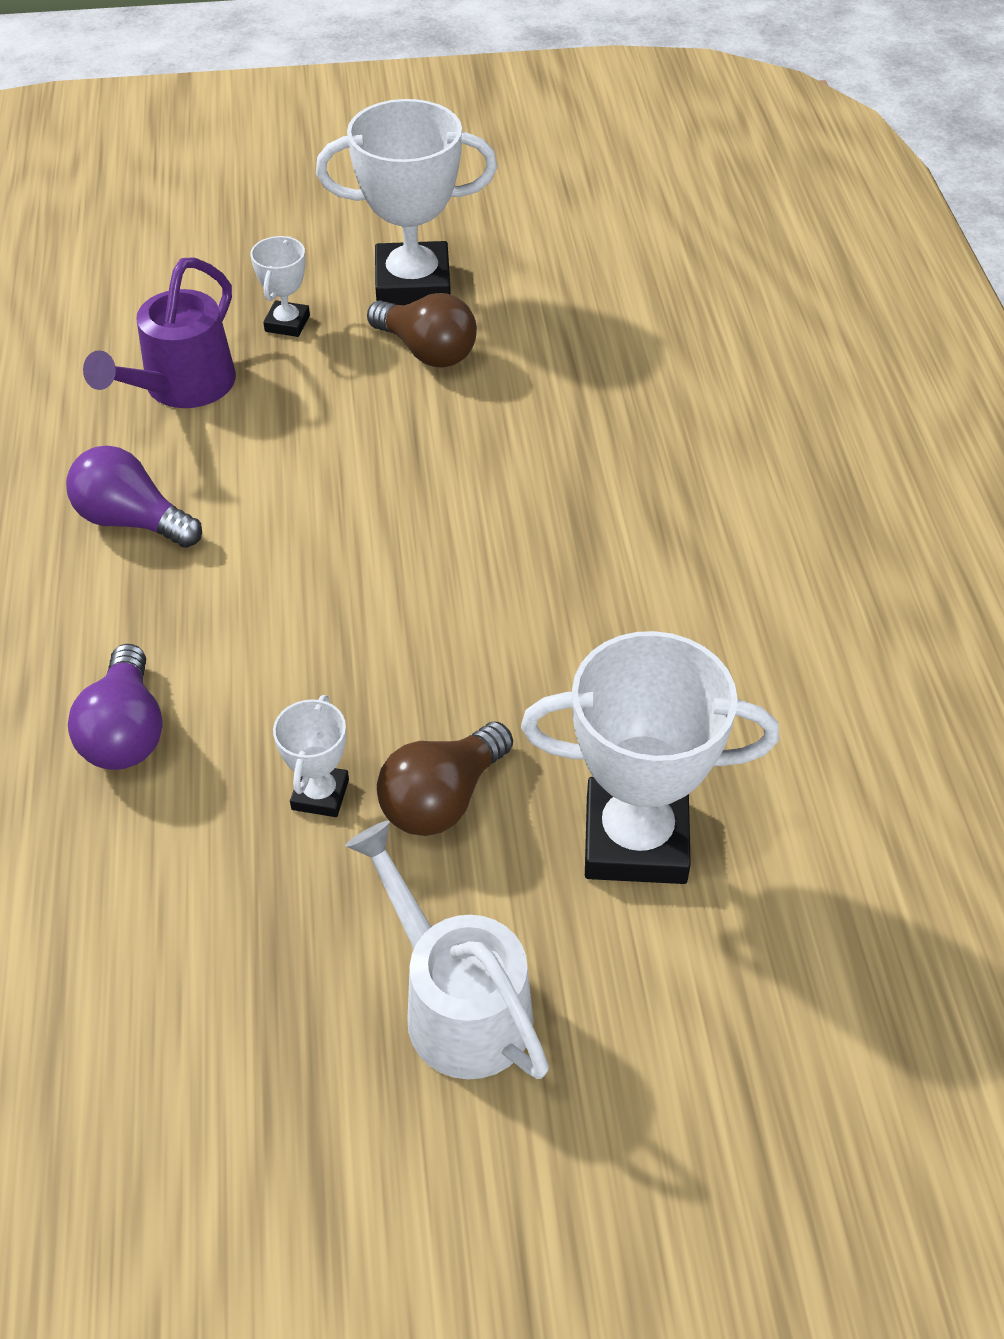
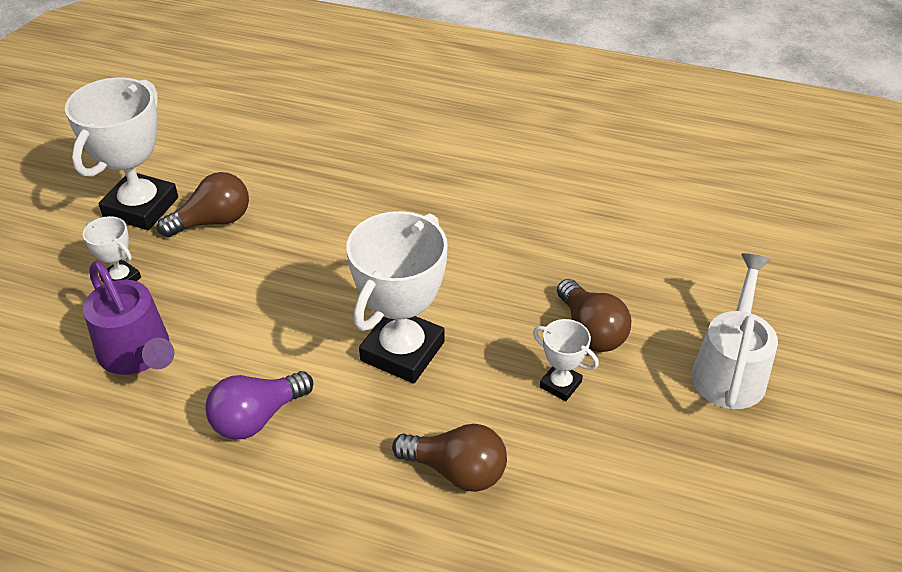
camera: 65 degrees left, 5 degrees down
(126, 731) = (456, 471): purple light bulb -> brown light bulb
(456, 1002) = (730, 368): white watering can -> white watering can turned 120 degrees clockwise
(635, 839) = (654, 264): white trophy -> white trophy (402, 351)

